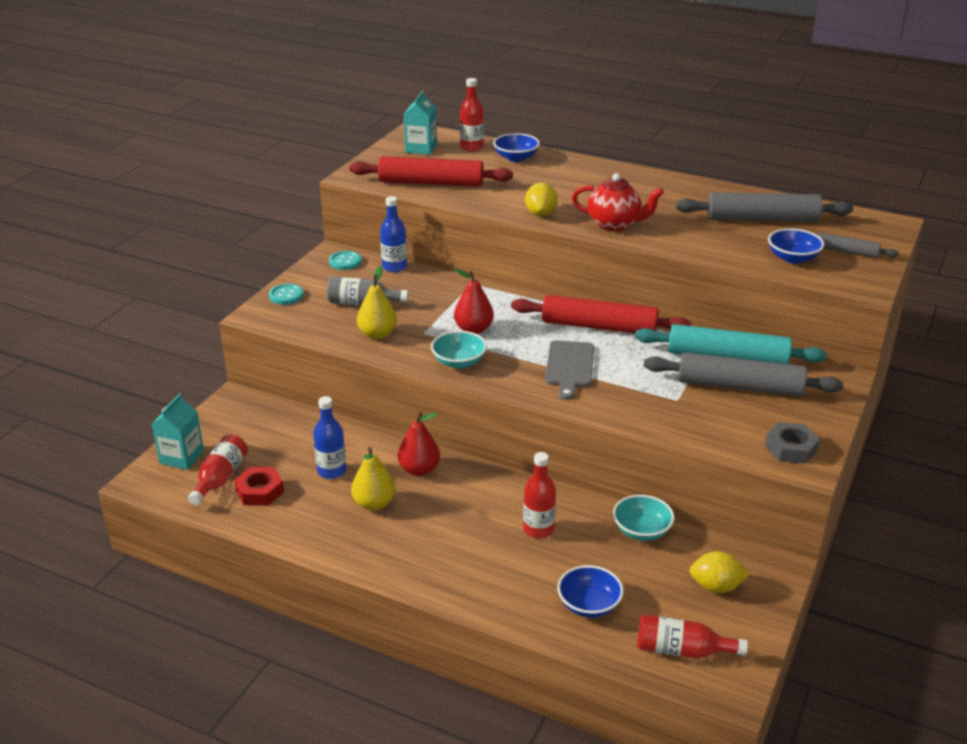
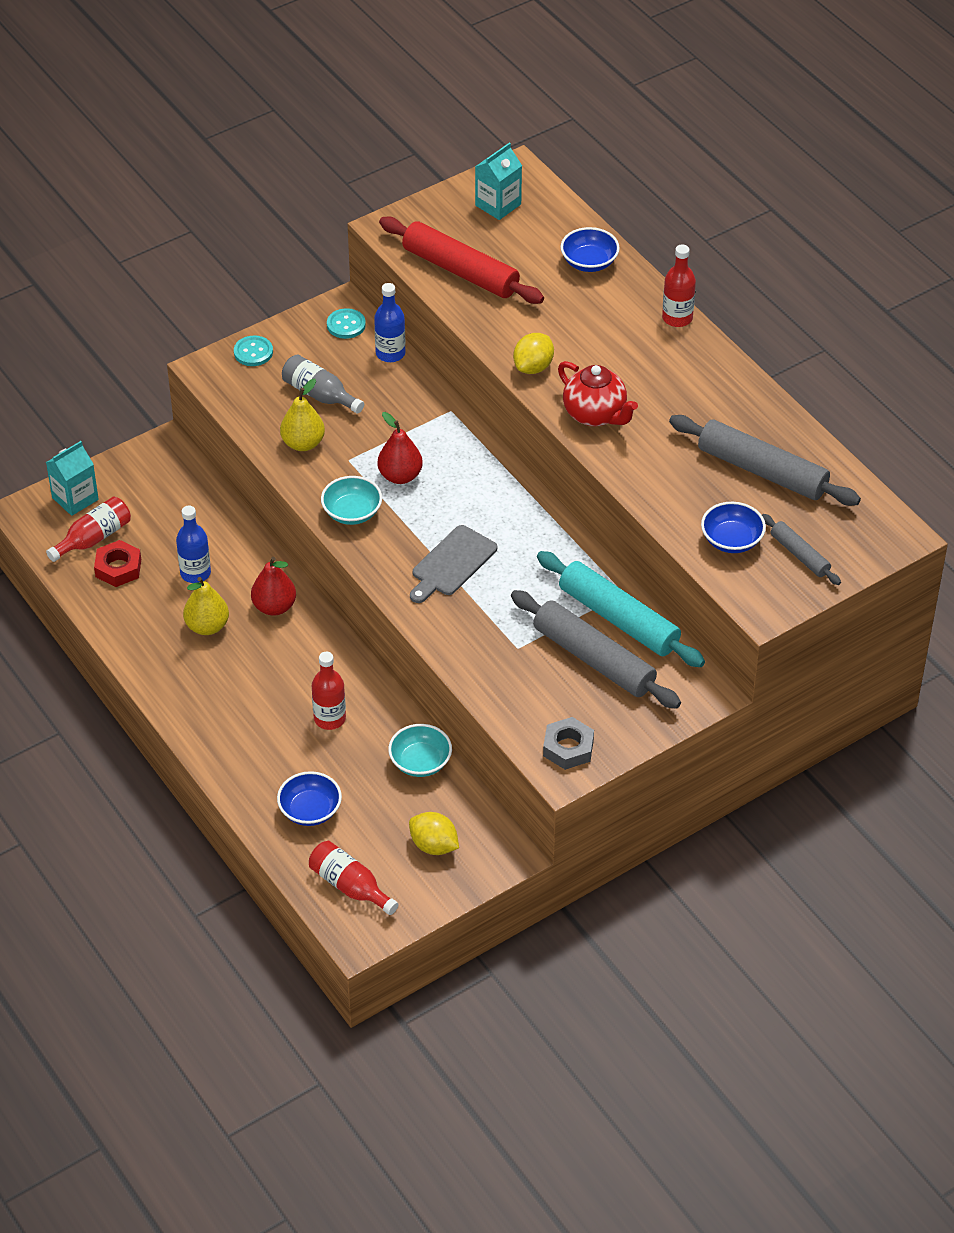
camera: 30 degrees right, 15 degrees up
(471, 147) = (555, 225): red bottle -> red bottle (677, 318)
(599, 326) = (527, 525): red rolling pin -> none

